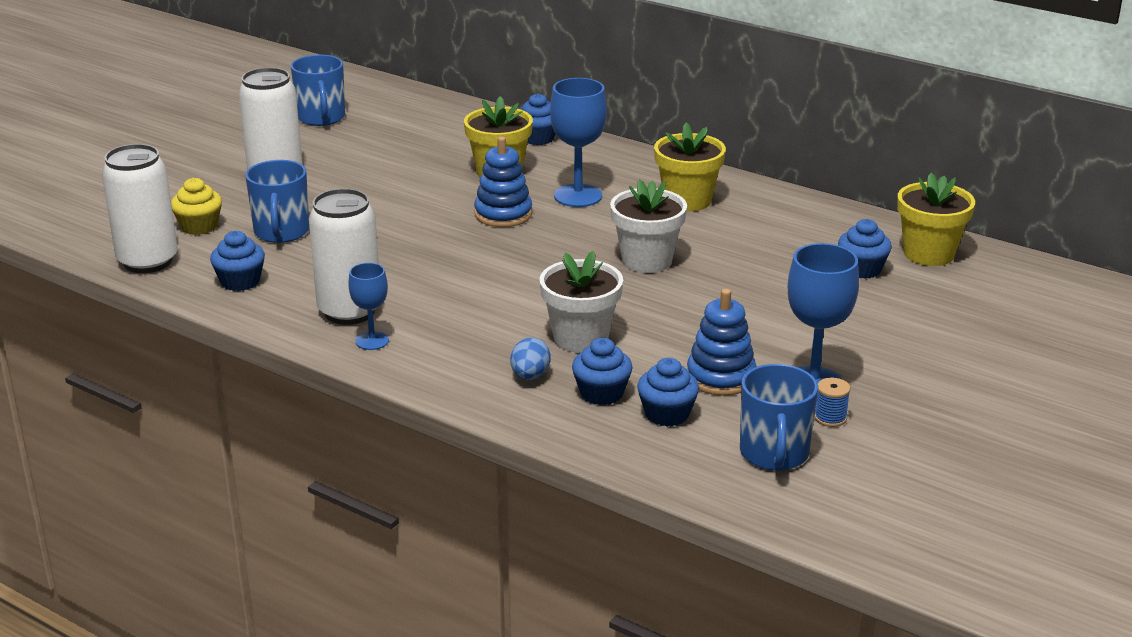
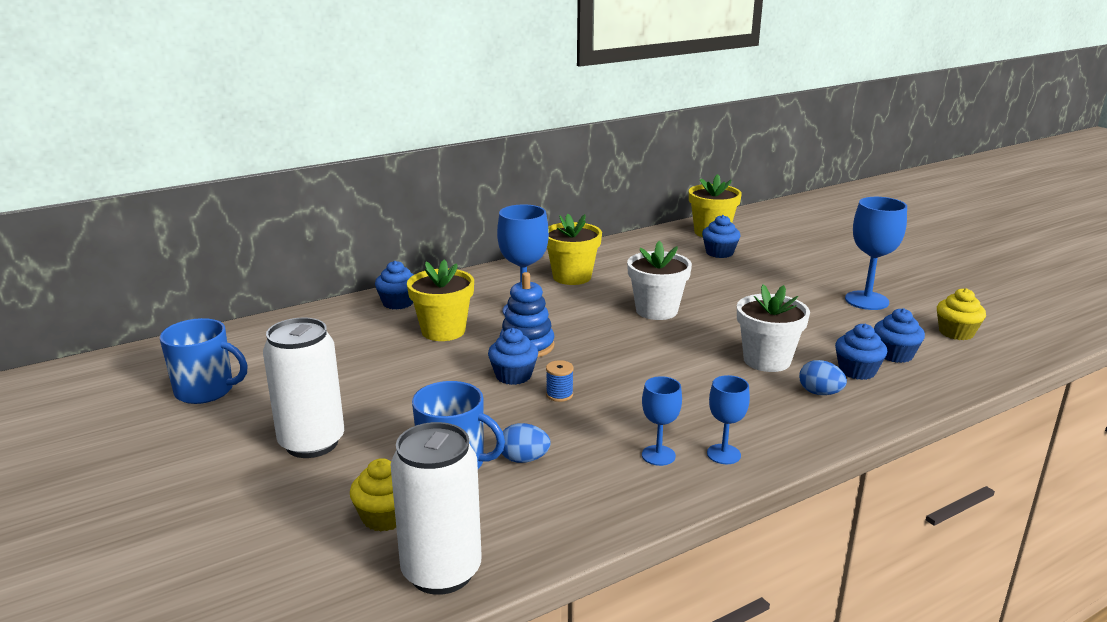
camera: 65 degrees left, 5 degrees down
(240, 281) = (547, 510): blue cupcake -> blue cupcake (513, 376)
(305, 257) = (524, 459): none -> blue egg
(349, 311) = (658, 455): white can -> blue goblet
(721, 377) = (847, 325): blue stacking toy -> none
(774, 454) = (956, 332): blue mug -> yellow cupcake
(830, 418) = (913, 306): blue spool -> blue spool (559, 394)

